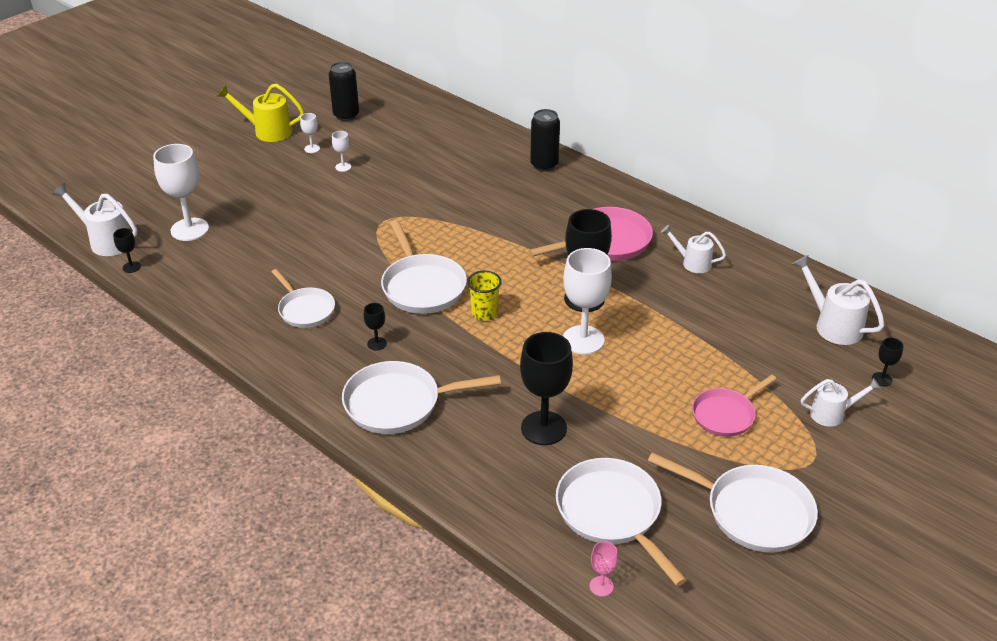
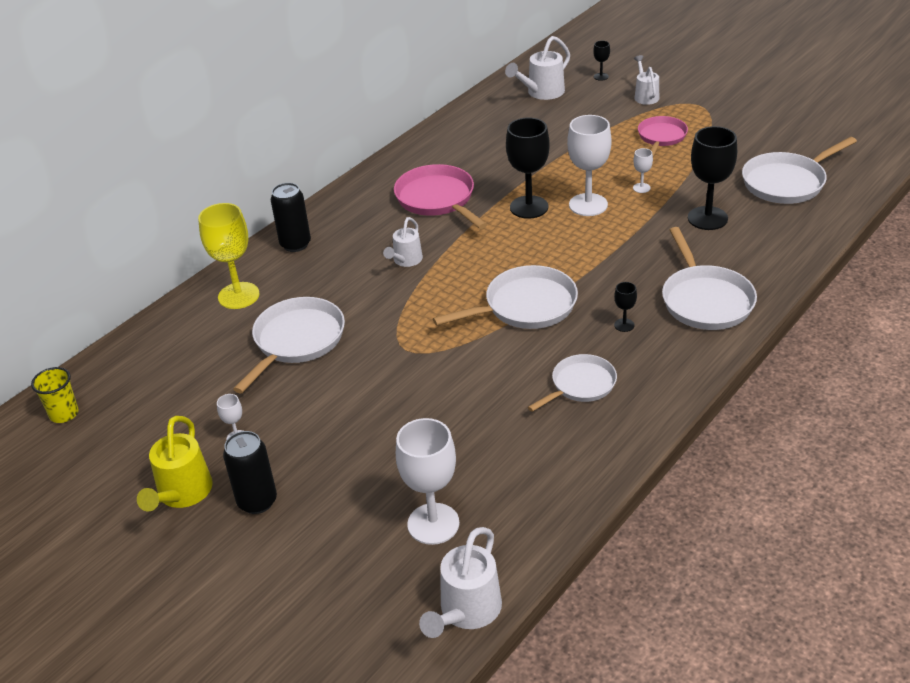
camera: 90 degrees left, 0 degrees up
(131, 267) = (524, 564): black goblet -> none
(343, 167) = (286, 401): white goblet -> white goblet (641, 188)
(346, 115) = (152, 418): black can -> black can (257, 501)
(477, 141) = (238, 296): none -> yellow goblet
(484, 313) = (562, 262): yellow cup -> yellow cup (64, 414)
(601, 586) = (858, 184): pink goblet -> none
(692, 263) = (466, 153): white watering can -> white watering can (405, 261)
(725, 415) = (661, 137): pink pan -> pink pan turned 120 degrees counterclockwise
(752, 512) = (758, 127): white pan -> white pan (296, 341)

